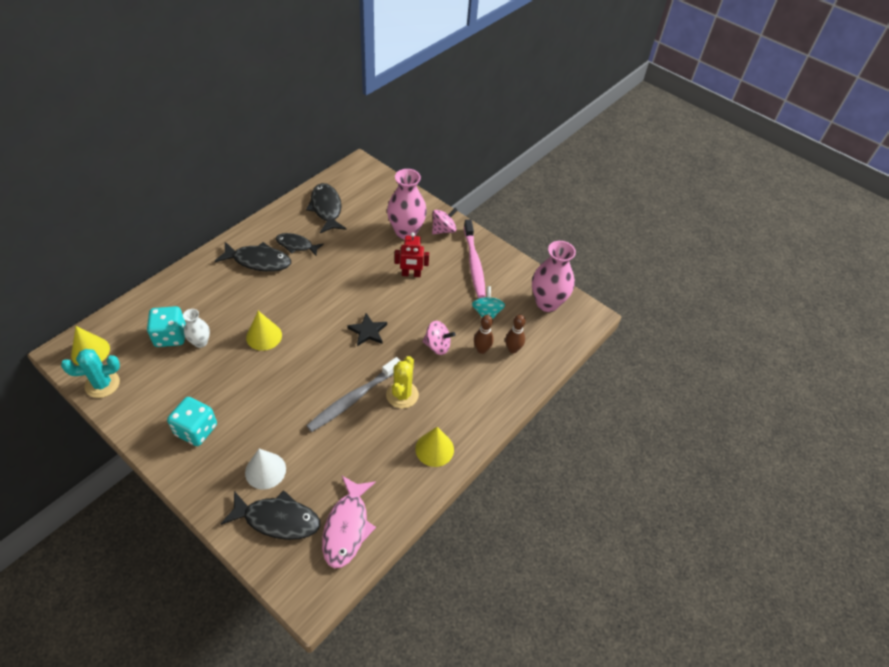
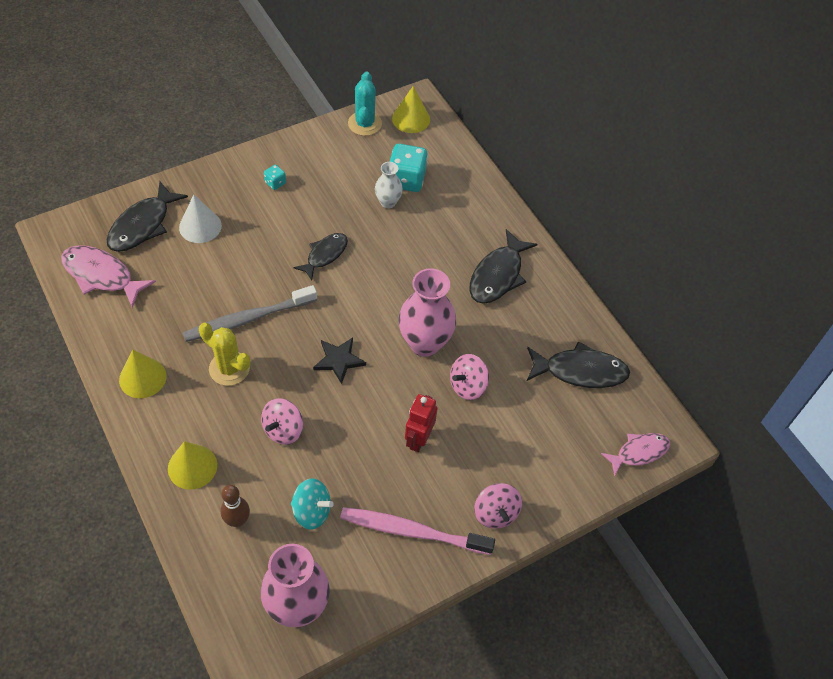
camera: 110 degrees right, 5 degrees up
(196, 430) = (275, 183): turquoise dice -> turquoise dice, size x0.49
(264, 336) = (374, 257): yellow cone -> yellow cone (192, 466)
(296, 245) = (515, 320): black fish -> black fish (325, 255)
(353, 399) = (247, 319): grey toothbrush -> grey toothbrush turned 90 degrees counterclockwise
(360, 259) = (467, 386): none -> pink spinning top
(374, 177) = (639, 452): none -> pink fish
(406, 232) = (505, 459): pink vase -> pink vase (424, 343)
(481, 349) = (254, 481): brown bowling pin -> none

